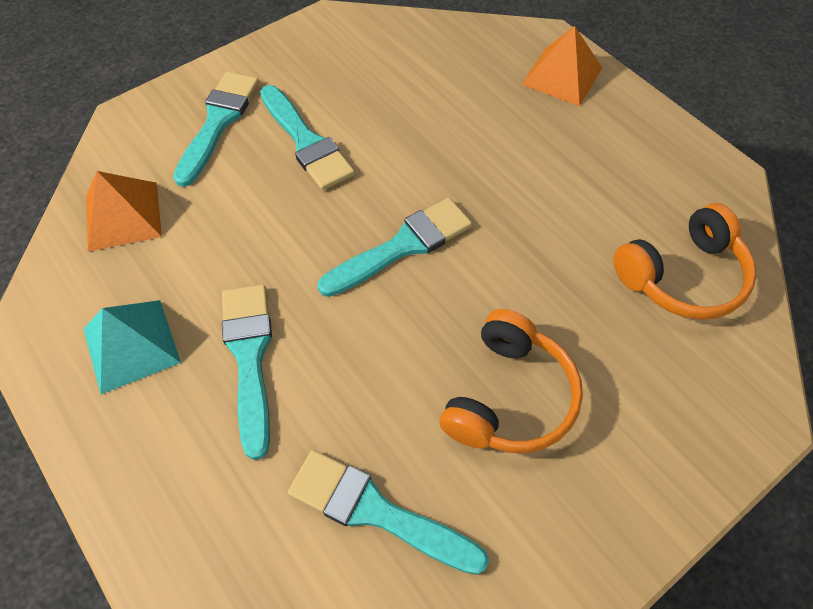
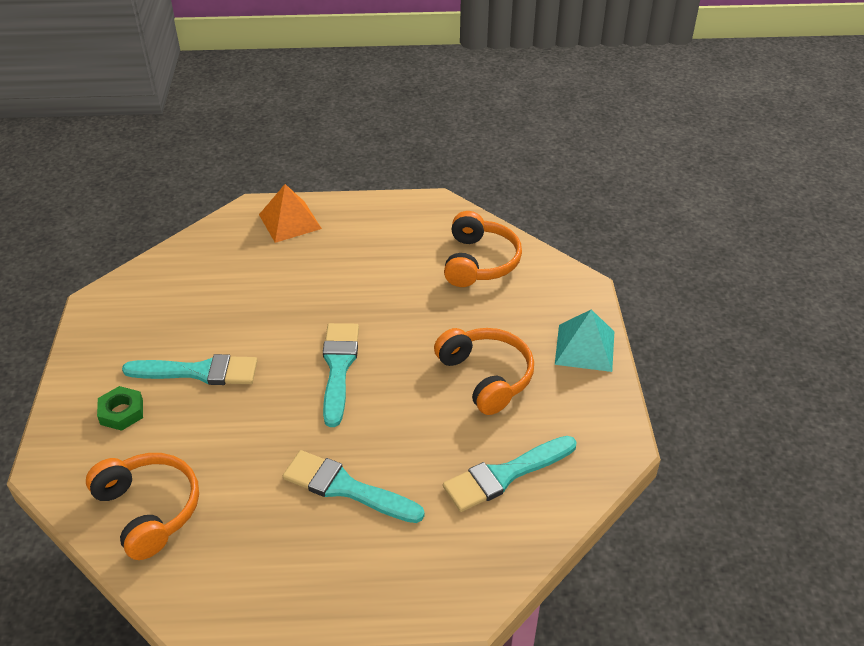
camera: 55 degrees left, 15 degrees down
(123, 216) = (148, 510): orange pyramid -> orange headphones
(131, 345) = (272, 552): turquoise pyramid -> turquoise pyramid (584, 347)
(218, 122) = (122, 412): turquoise brush -> green nut

